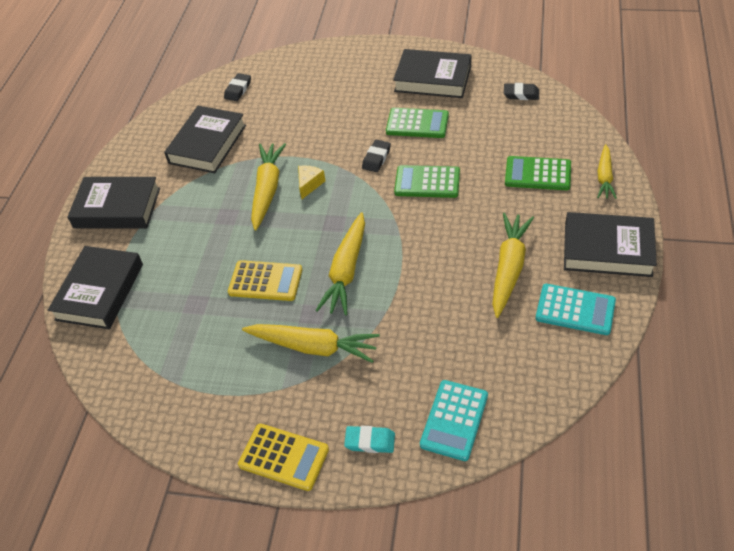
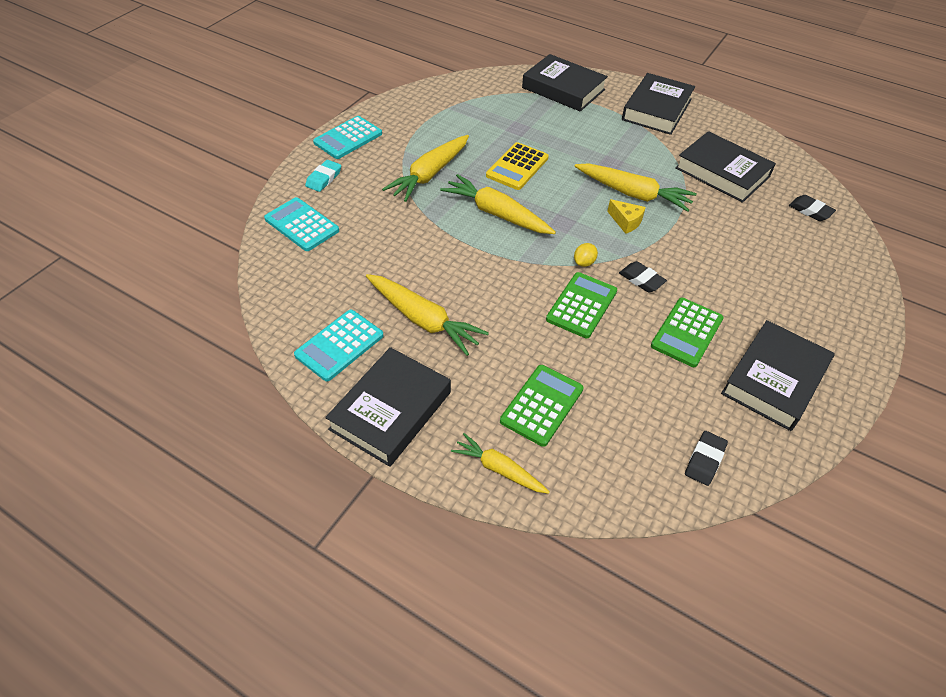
camera: 105 degrees right, 0 degrees up
(283, 457) = (348, 138): yellow calculator -> turquoise calculator
(377, 195) = (584, 262): none -> yellow lemon

